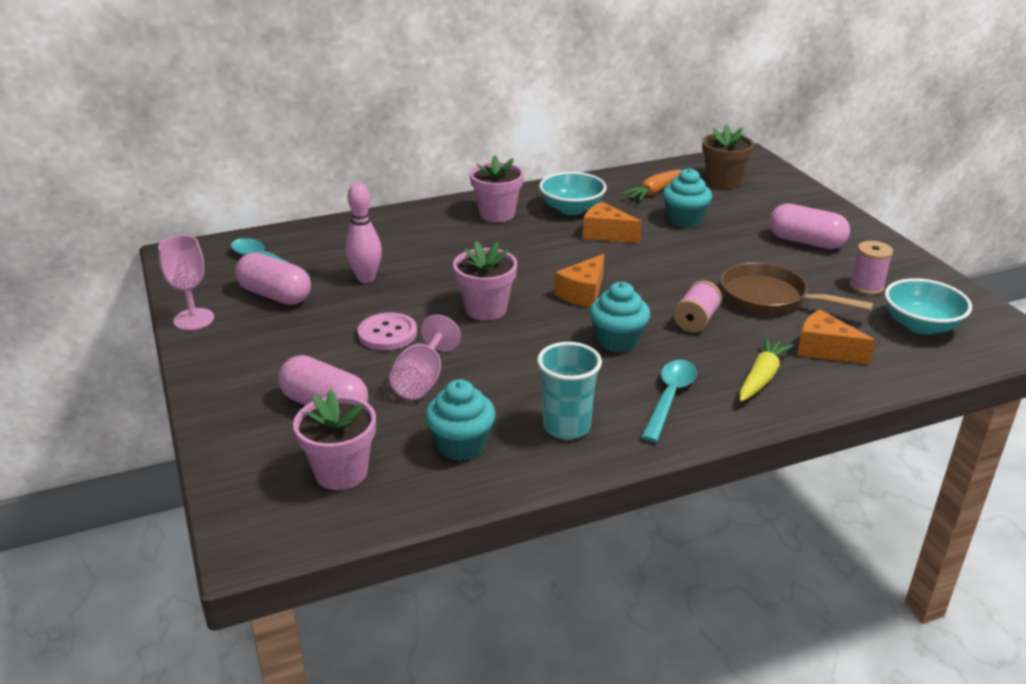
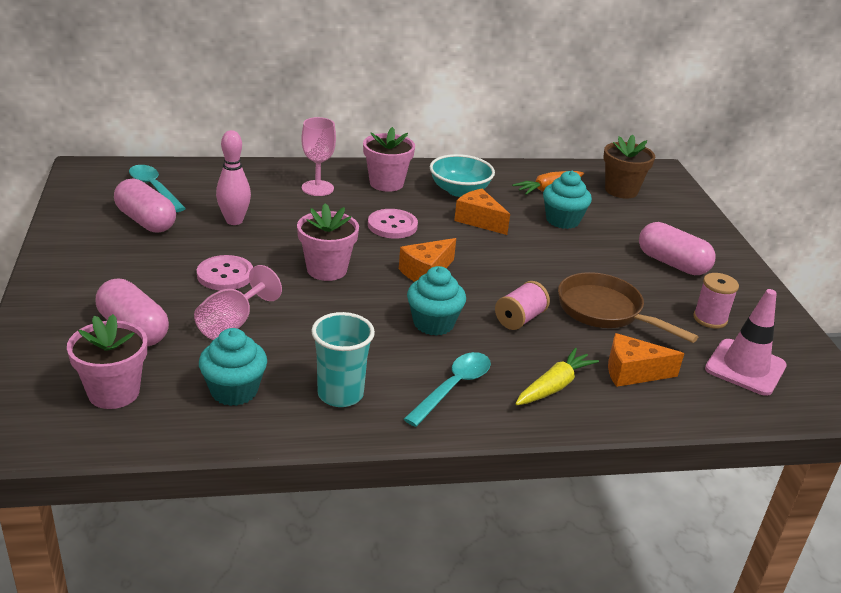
camera: 10 degrees right, 0 degrees up
(194, 319) = (64, 229): pink goblet -> pink goblet (317, 188)
(526, 254) = (392, 225): none -> pink button
(825, 350) = (632, 372): orange cheese -> orange cheese turned 45 degrees counterclockwise
(921, 325) = (745, 367): turquoise bowl -> pink traffic cone

